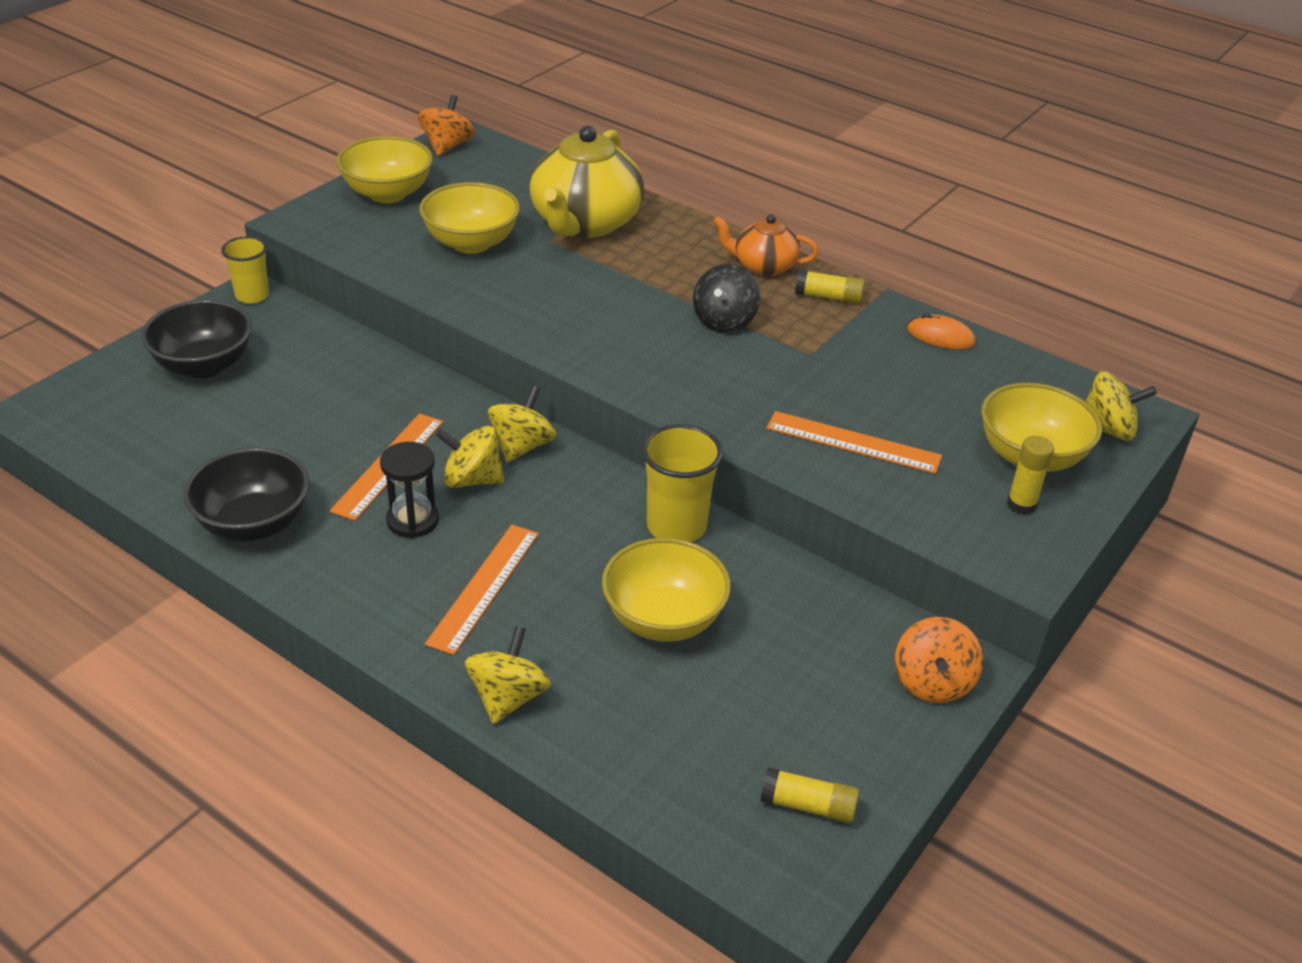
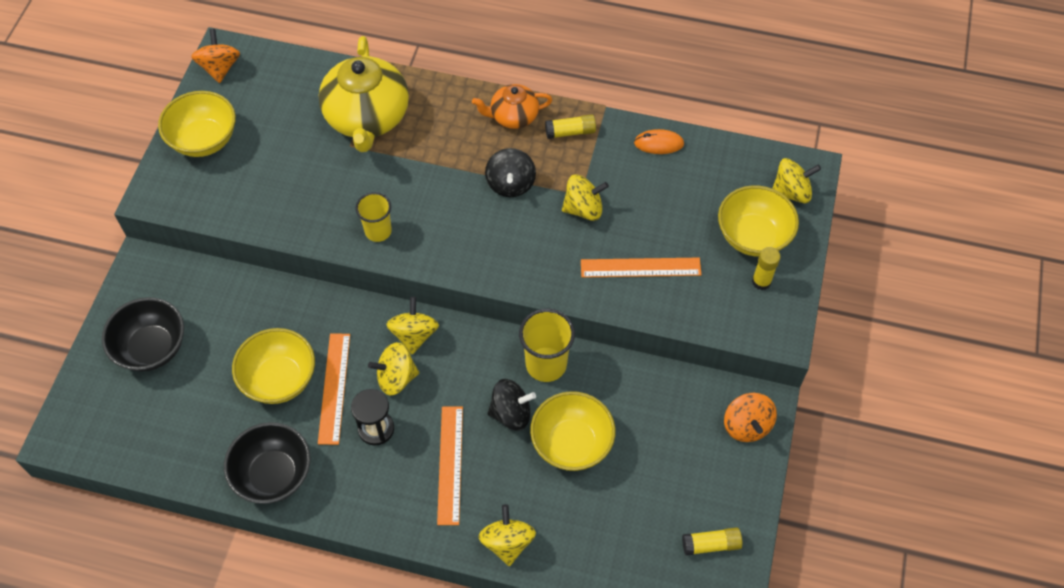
camera: 20 degrees left, 20 degrees up
(252, 295) = (144, 265): yellow cup -> yellow cup (378, 231)
(471, 243) = (295, 171): yellow bowl -> yellow bowl (279, 379)
(599, 561) = (511, 413): none -> black spinning top
(806, 367) = (583, 209): none -> yellow spinning top

